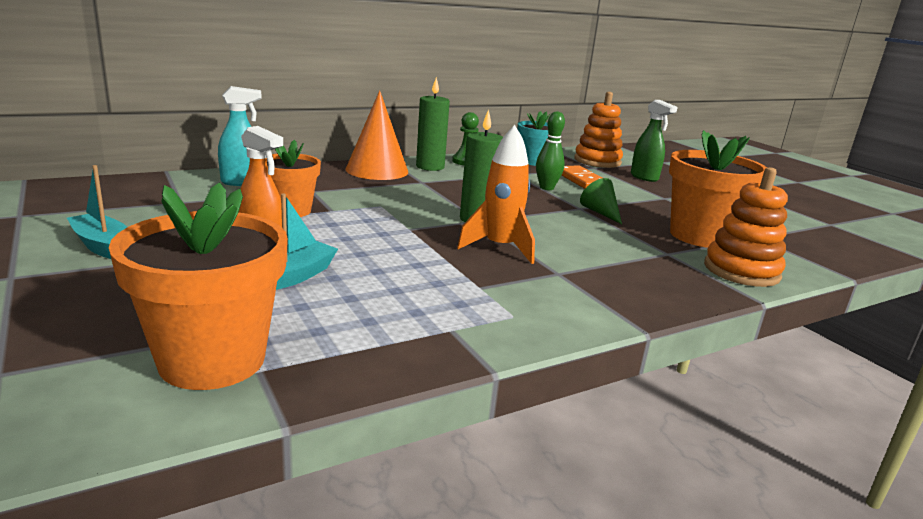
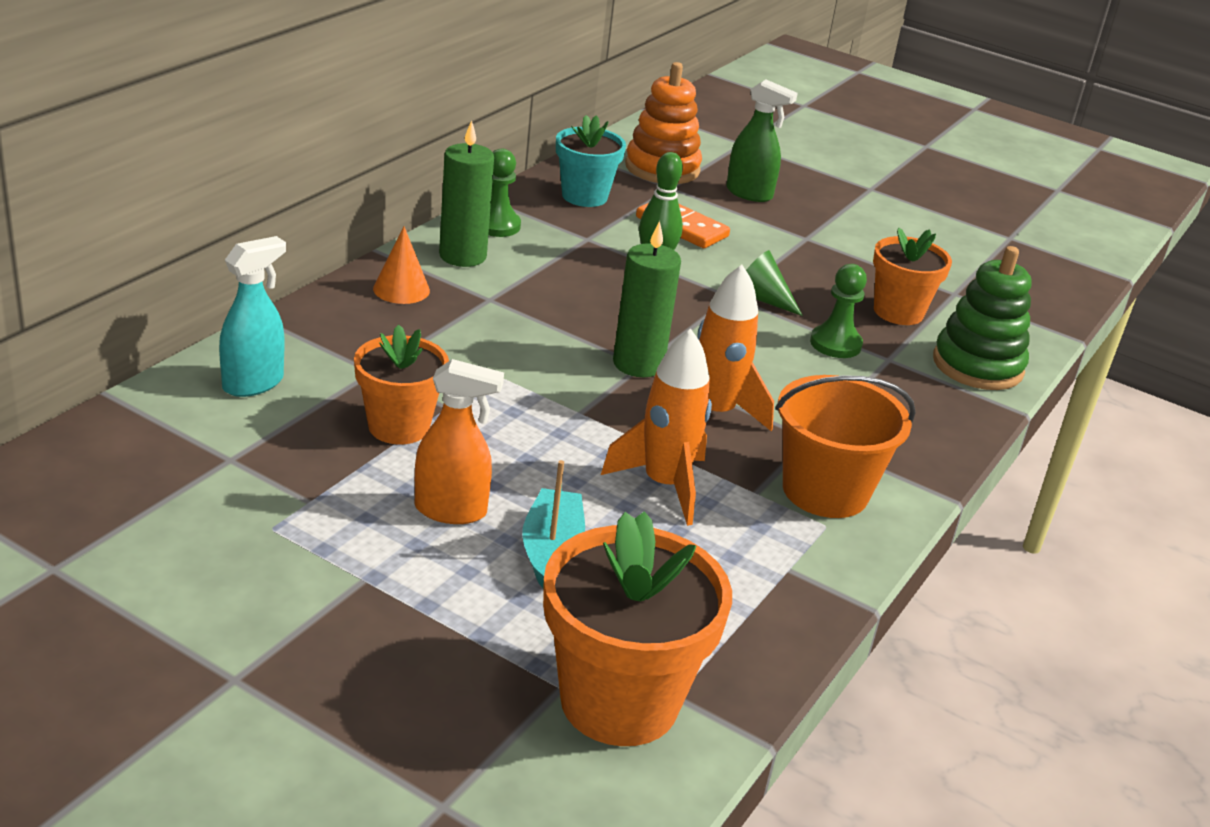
camera: 30 degrees left, 10 degrees up
(102, 246) = (260, 584): turquoise boat -> none
(377, 170) = (401, 289): orange cone -> orange cone, size x0.54
(417, 268) = (664, 485): none -> orange rocket
(536, 299) = (825, 491): none -> orange bucket
(632, 239) = (835, 344): none -> green pawn
(700, 236) = (898, 312): orange flower pot -> orange flower pot, size x0.63
(741, 271) = (977, 365): orange stacking toy -> green stacking toy

